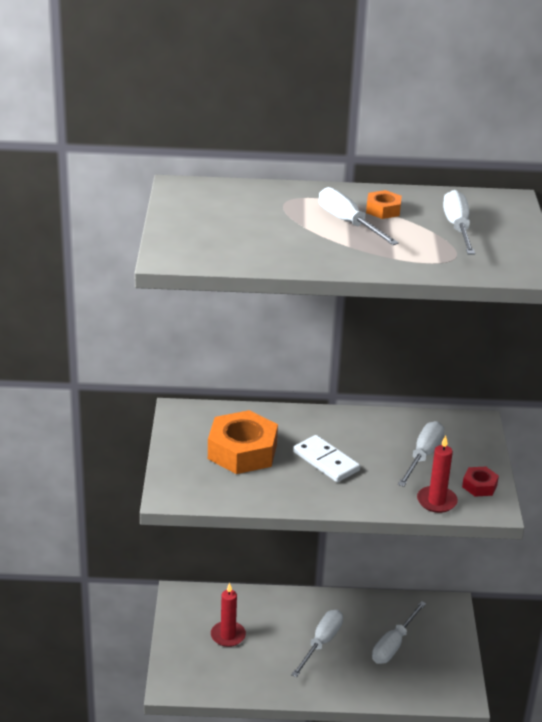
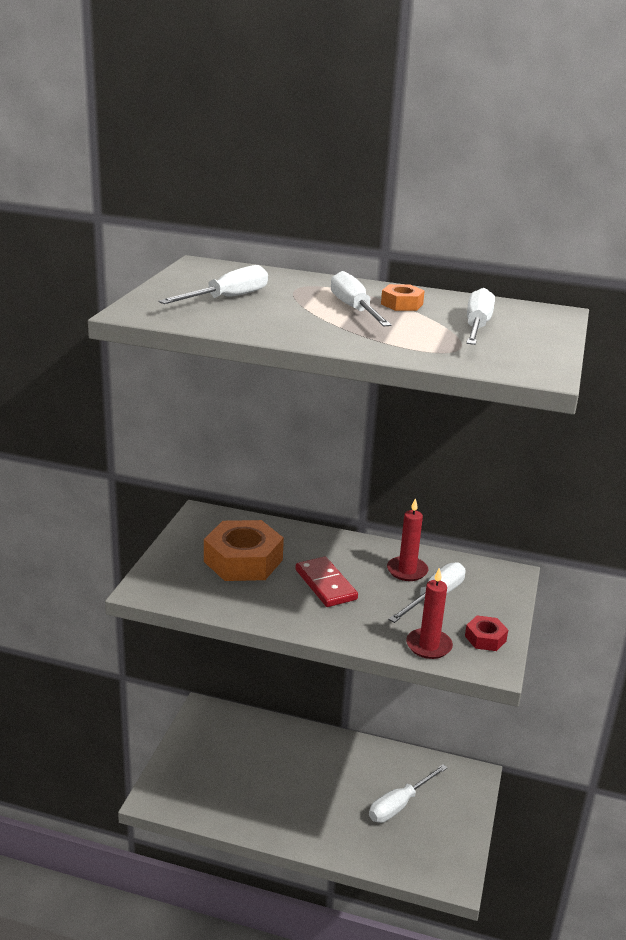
camera: 15 degrees right, 5 degrees down
(228, 635) = (232, 759): red candle -> red candle (407, 571)
(321, 643) = (324, 787): white screwdriver -> white screwdriver (227, 298)
(326, 461) = (325, 585): white domino -> red domino

